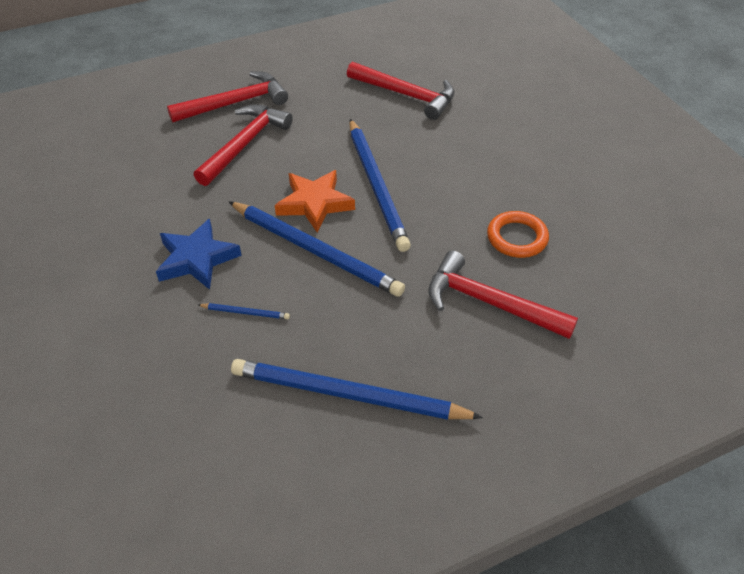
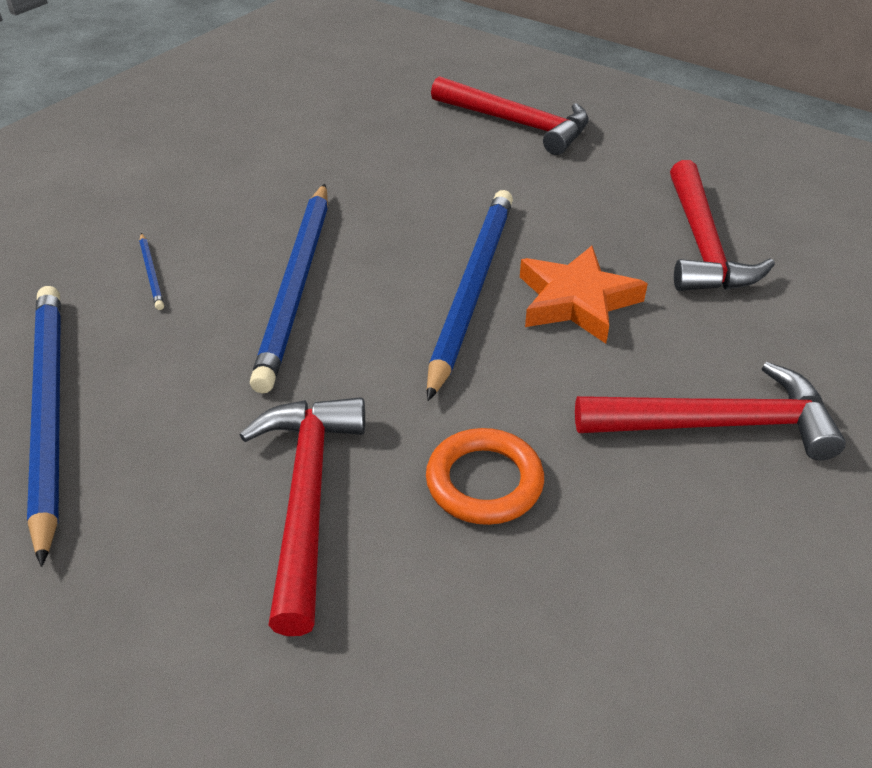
camera: 60 degrees right, 5 degrees down
(197, 259) = (219, 205): blue star -> none
(244, 144) = (447, 159): red hammer -> red hammer (717, 424)
(314, 203) = (386, 251): orange star -> orange star (576, 301)
(376, 185) = (471, 290): blue pencil -> blue pencil turned 150 degrees clockwise

